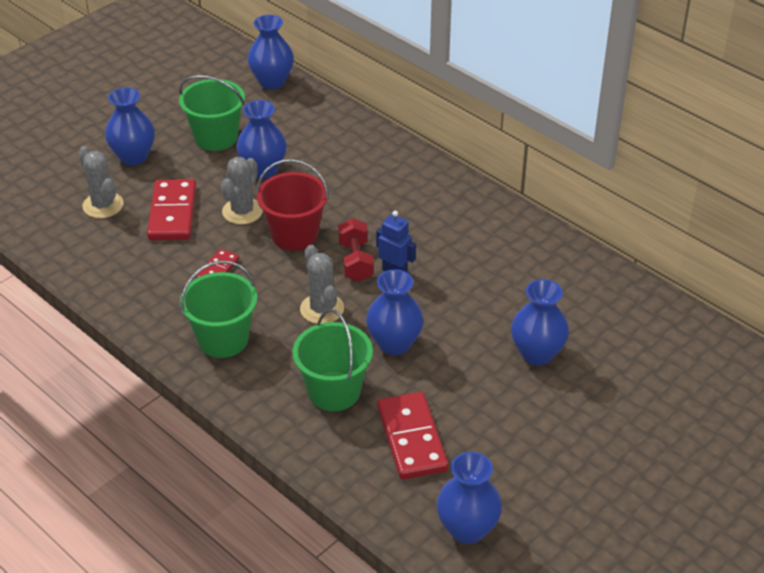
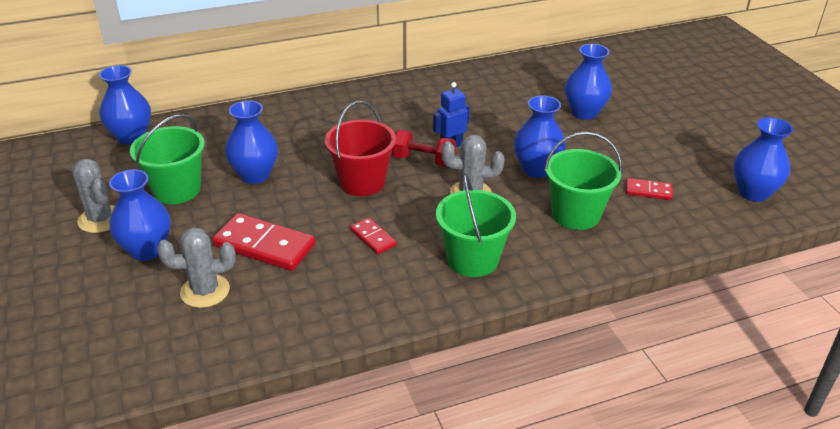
camera: 65 degrees left, 5 degrees down
(242, 211) = (303, 202): grey cactus -> grey cactus (100, 219)
(411, 438) = (648, 191): red domino -> red domino, size x0.53

